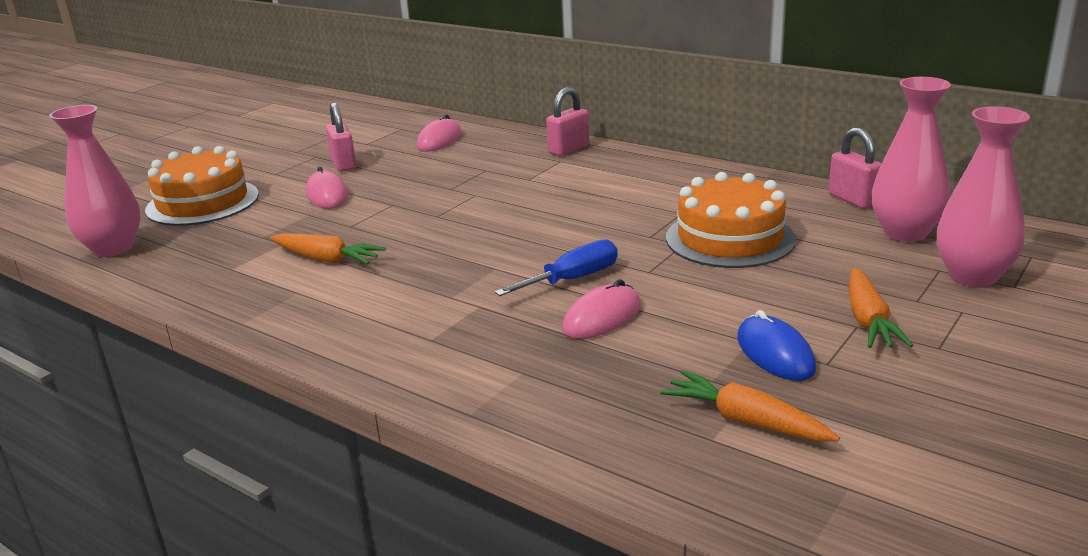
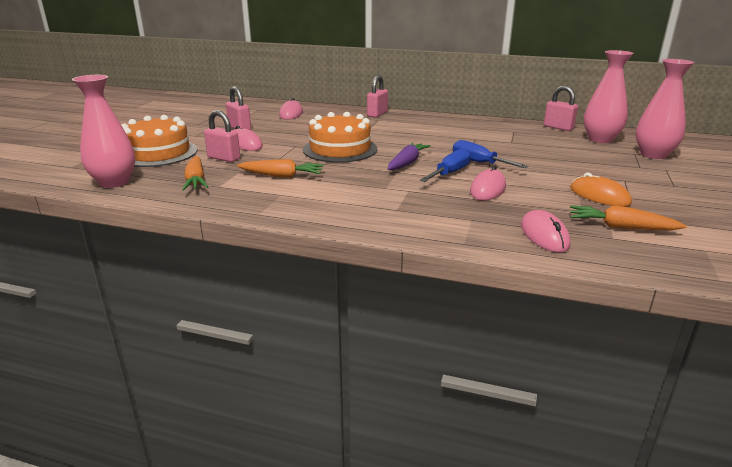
camera: 20 degrees left, 0 degrees up
(277, 219) = (224, 158): none -> pink padlock
(525, 252) = (407, 163): none -> purple carrot
(604, 418) = (544, 235): none -> pink mouse
(639, 263) = (479, 163): none -> blue screwdriver
(730, 238) = (515, 148): orange cake -> orange cake (340, 149)
(775, 353) = (599, 196): blue mouse -> orange mouse
(868, 321) = (628, 177): orange carrot -> orange carrot (196, 181)

